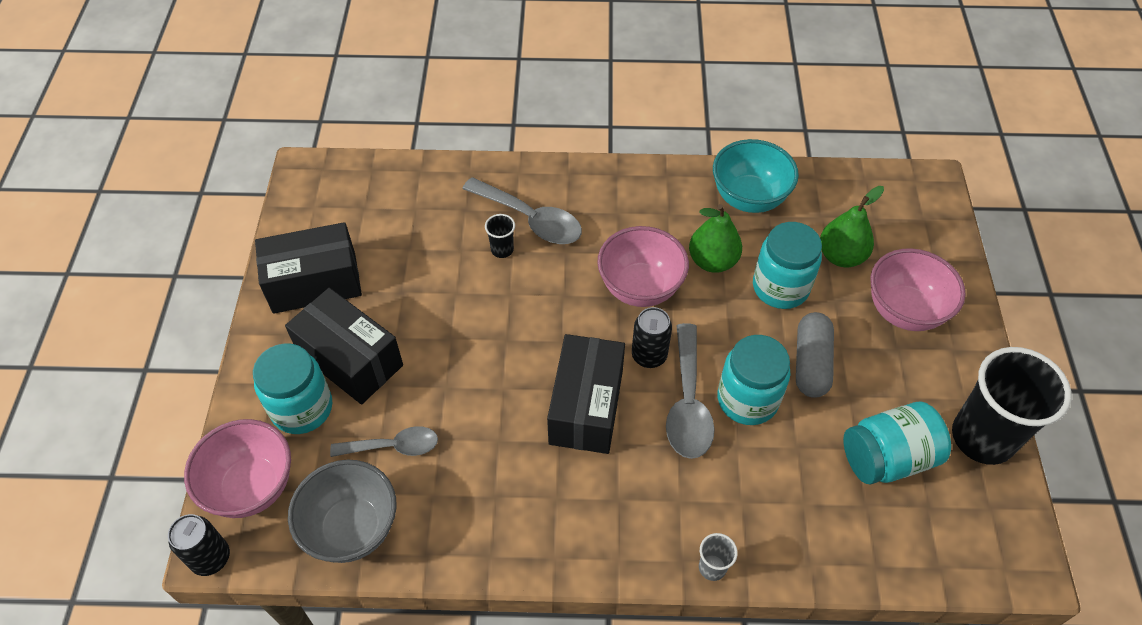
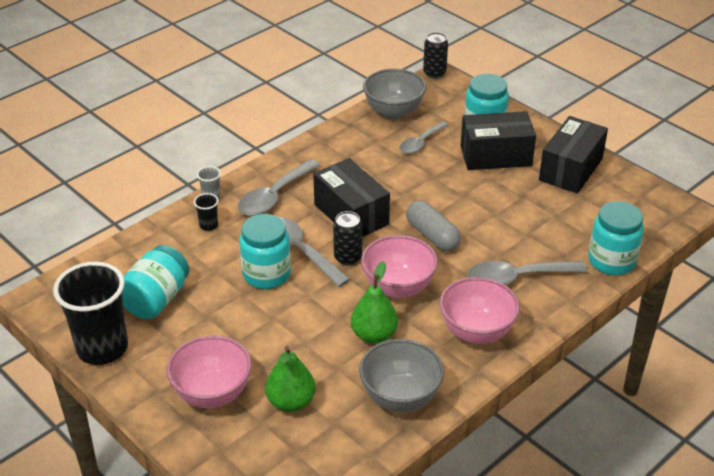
camera: 135 degrees right, 15 degrees down
(252, 487) = (457, 96): pink bowl -> pink bowl (476, 332)
(502, 250) = (506, 250): black cup -> black cup (208, 225)
(639, 504) = (274, 196): none -> grey spoon
(749, 198) = (400, 397): turquoise bowl -> grey bowl
(780, 287) = (311, 350): turquoise jar -> turquoise jar (611, 261)
(811, 363) = (247, 318): grey capsule -> grey capsule (432, 235)

